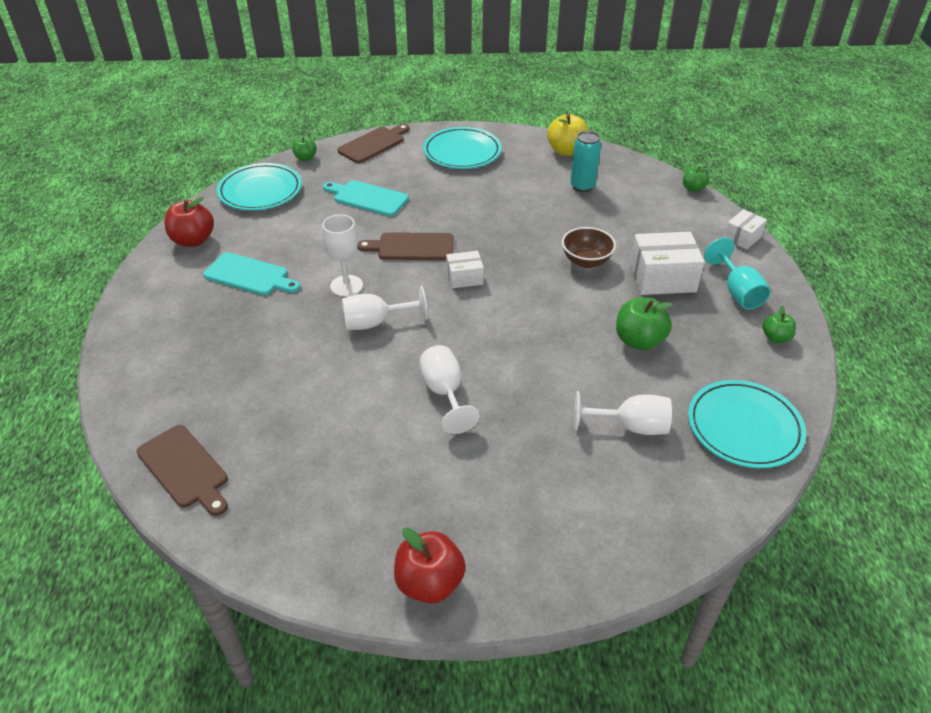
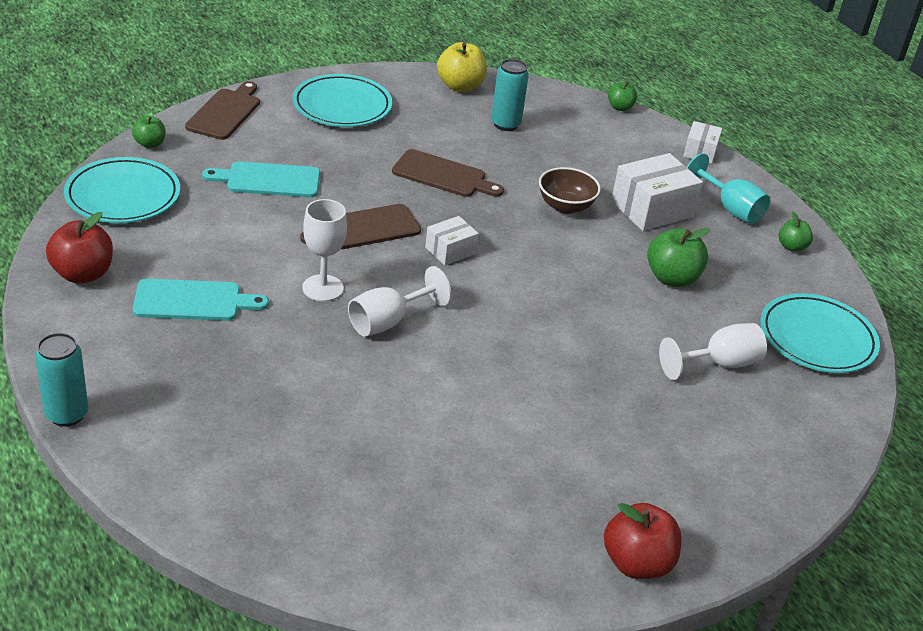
camera: 30 degrees left, 5 degrees down
(108, 337) = (66, 414): none -> turquoise can
(185, 469) = (293, 533): brown cutting board -> brown cutting board (443, 175)
(445, 392) = (518, 377): white goblet -> none

